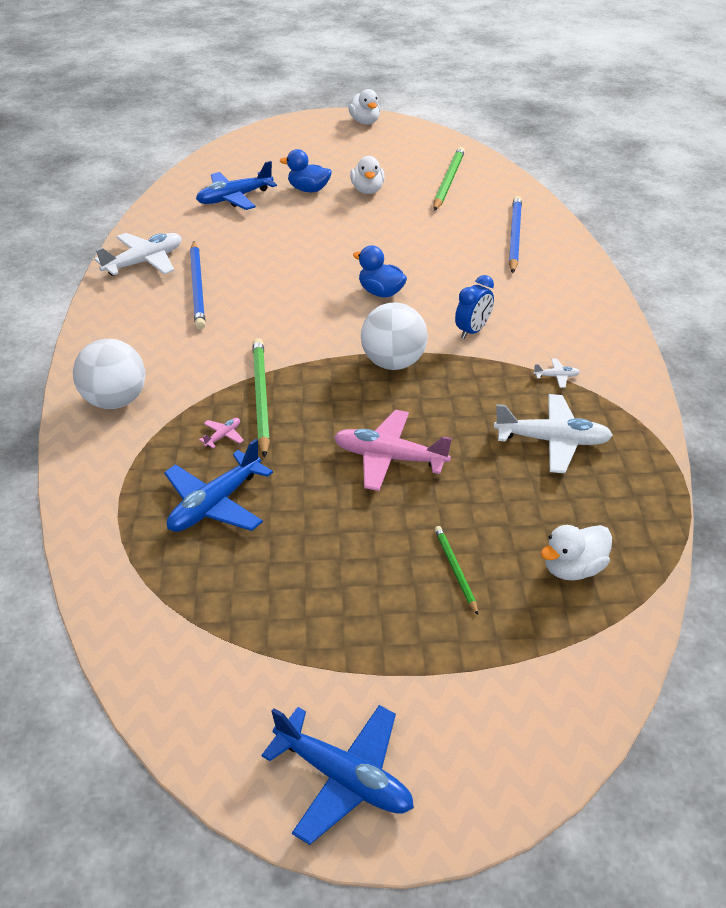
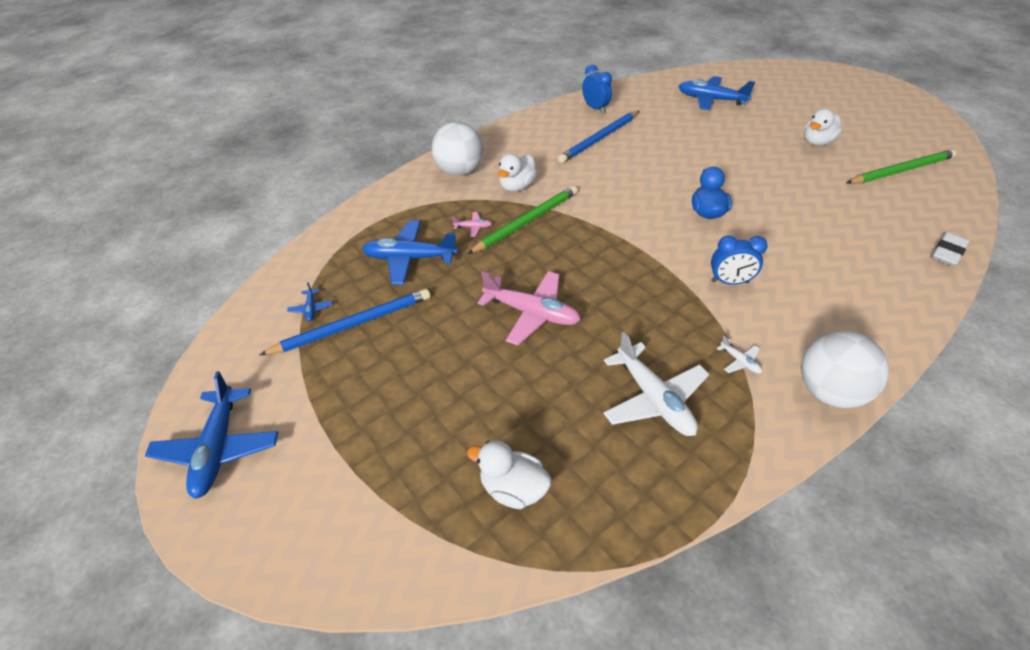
camera: 55 degrees right, 5 degrees up
(144, 262) = (595, 108): white plane -> blue clock
(205, 618) = (311, 308): none -> blue plane
(308, 190) = (771, 120): blue duck -> none
(365, 122) = (899, 96): white duck -> white duck (517, 186)
(389, 458) = (531, 313): pink plane -> pink plane turned 135 degrees clockwise
(393, 363) = (636, 260): white ball -> white ball (829, 391)
(455, 569) = (449, 410): green pencil -> none
(514, 236) = (891, 242): blue pencil -> blue pencil (353, 324)
(550, 223) = (947, 252): none -> white eraser

